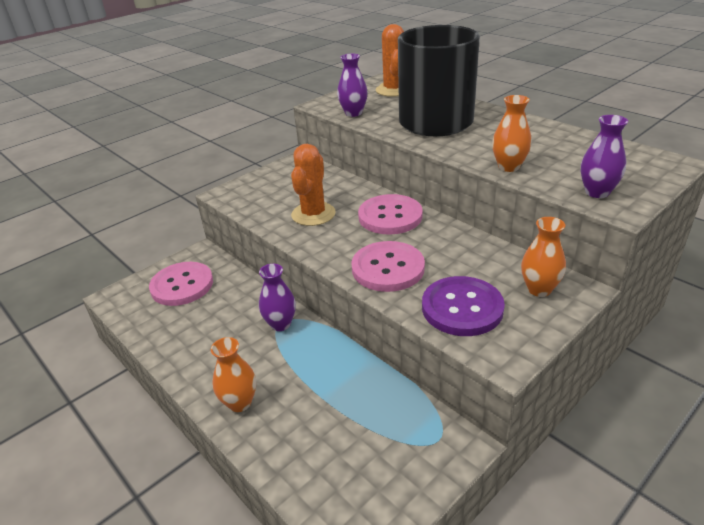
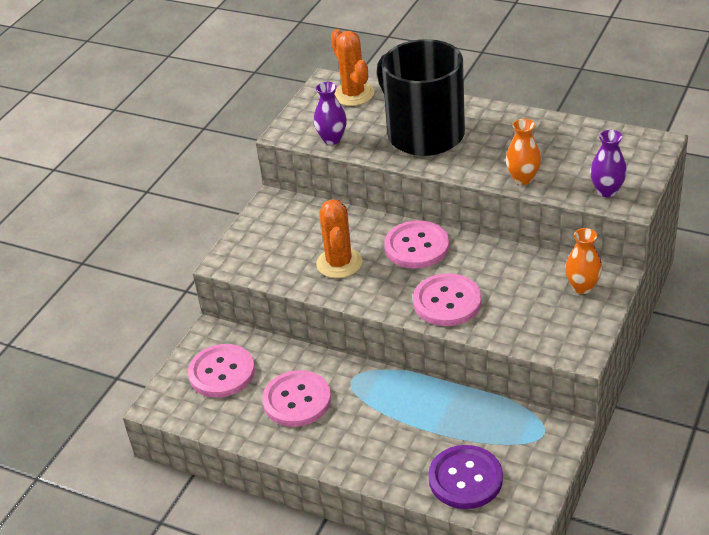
camera: 20 degrees left, 5 degrees up
(221, 326) = (297, 400): none -> pink button
(240, 402) = (365, 458): orange vase -> none
(280, 324) = (353, 381): purple vase -> none
(462, 308) = (529, 321): purple button -> purple button (465, 479)

